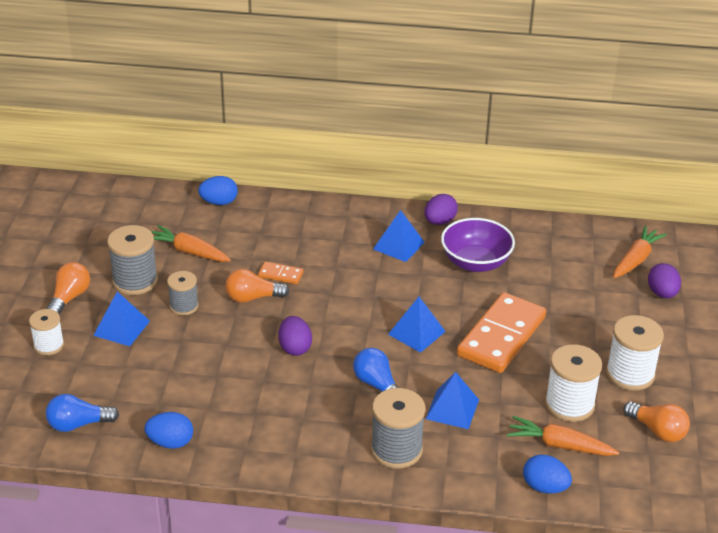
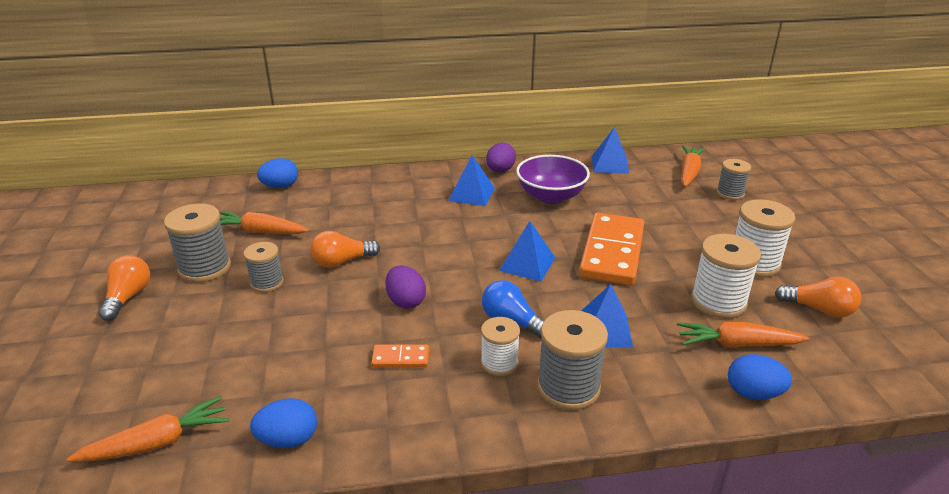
camera: 15 degrees left, 5 degrees down
(49, 345) = (106, 353): white spool -> white spool (499, 363)
(78, 424) = (157, 443): blue light bulb -> orange carrot
(121, 328) = (197, 317): blue pyramid -> blue pyramid (610, 164)
(281, 274) = (364, 236): orange domino -> orange domino (400, 358)
(662, 293) = (730, 193): purple egg -> grey spool

